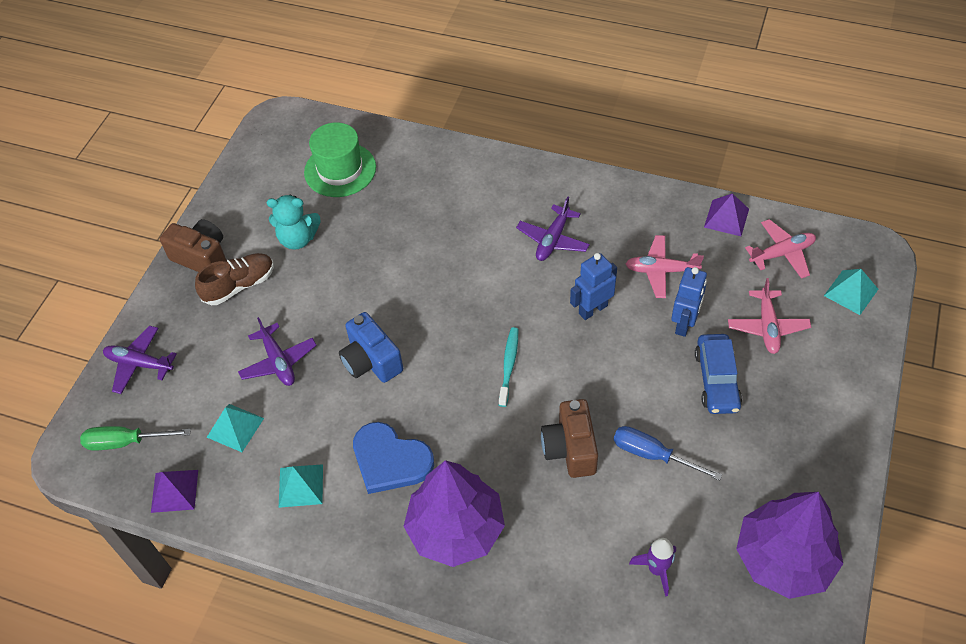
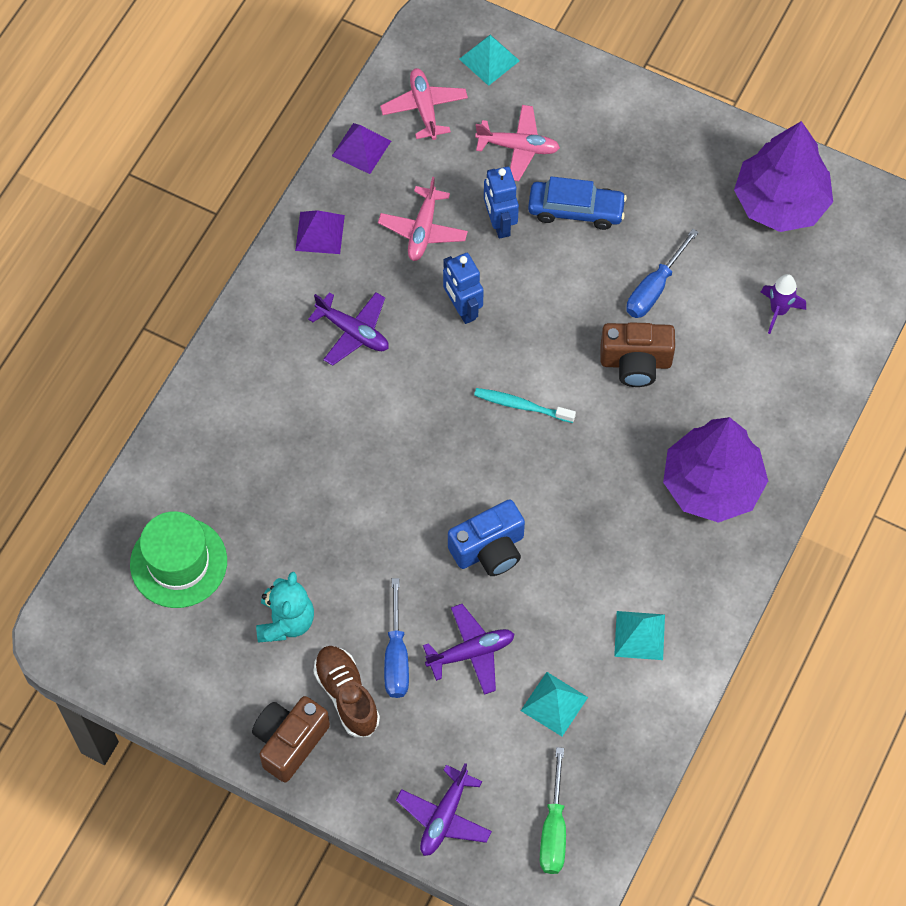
camera: 85 degrees left, 10 degrees up
(174, 491) = (626, 771): purple pyramid -> purple pyramid (320, 232)
(273, 312) = (396, 656): none -> blue screwdriver
(390, 460) = (622, 540): blue heart -> none
(684, 324) = (499, 223): blue robot -> blue robot turned 135 degrees counterclockwise

